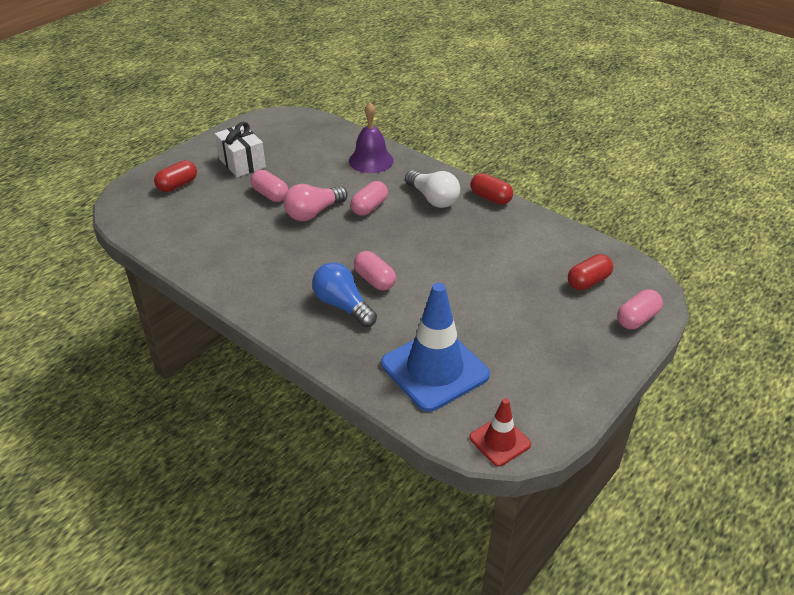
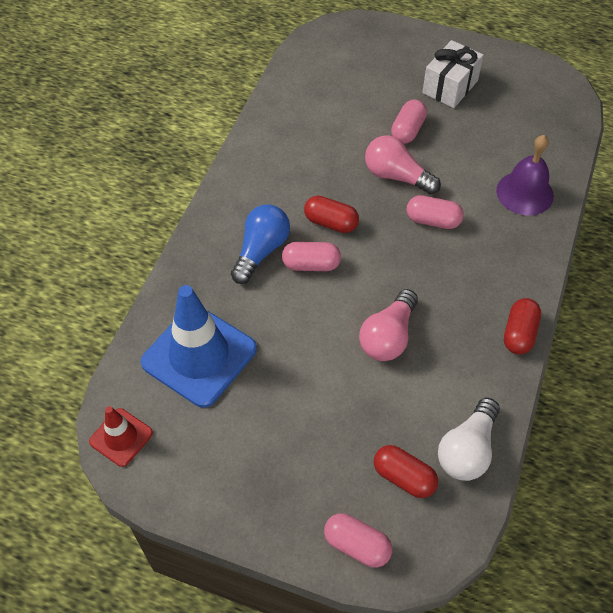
camera: 70 degrees right, 15 degrees up
(178, 185) = (383, 56): red capsule -> red capsule (331, 223)
(374, 280) = (311, 264): pink capsule -> pink capsule turned 60 degrees clockwise
(433, 199) = (483, 275): white light bulb -> white light bulb (467, 450)
(465, 257) = (388, 336): none -> pink light bulb

